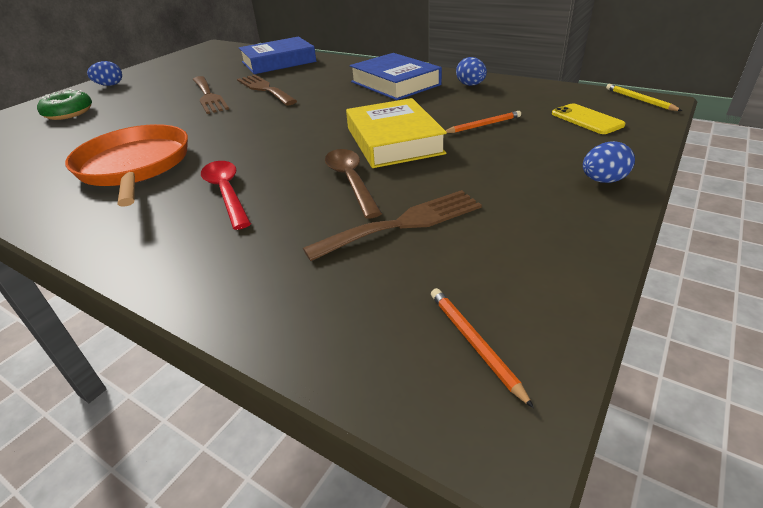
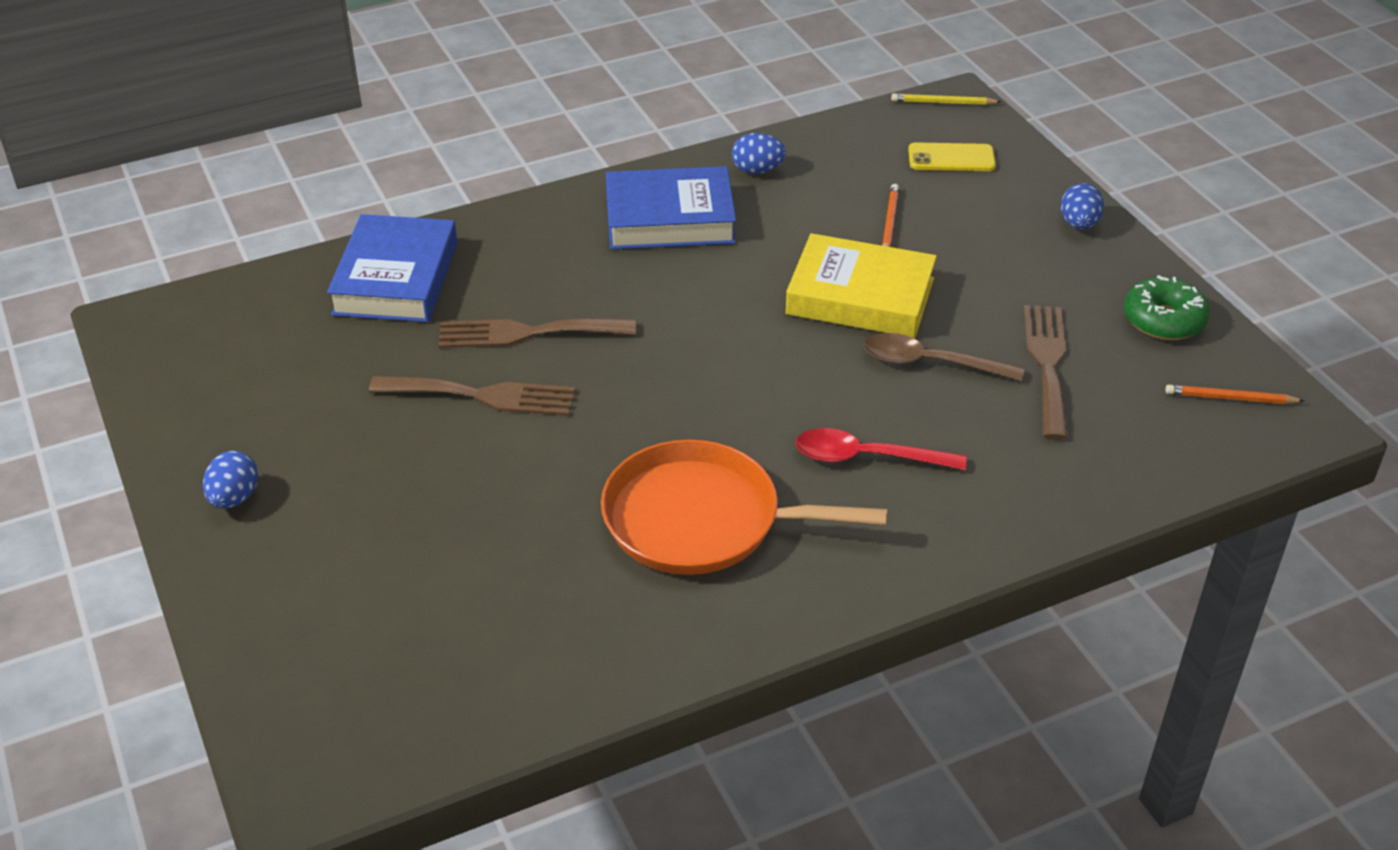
camera: 60 degrees left, 5 degrees up
(69, 113) = (351, 568): green donut -> green donut (1163, 320)

